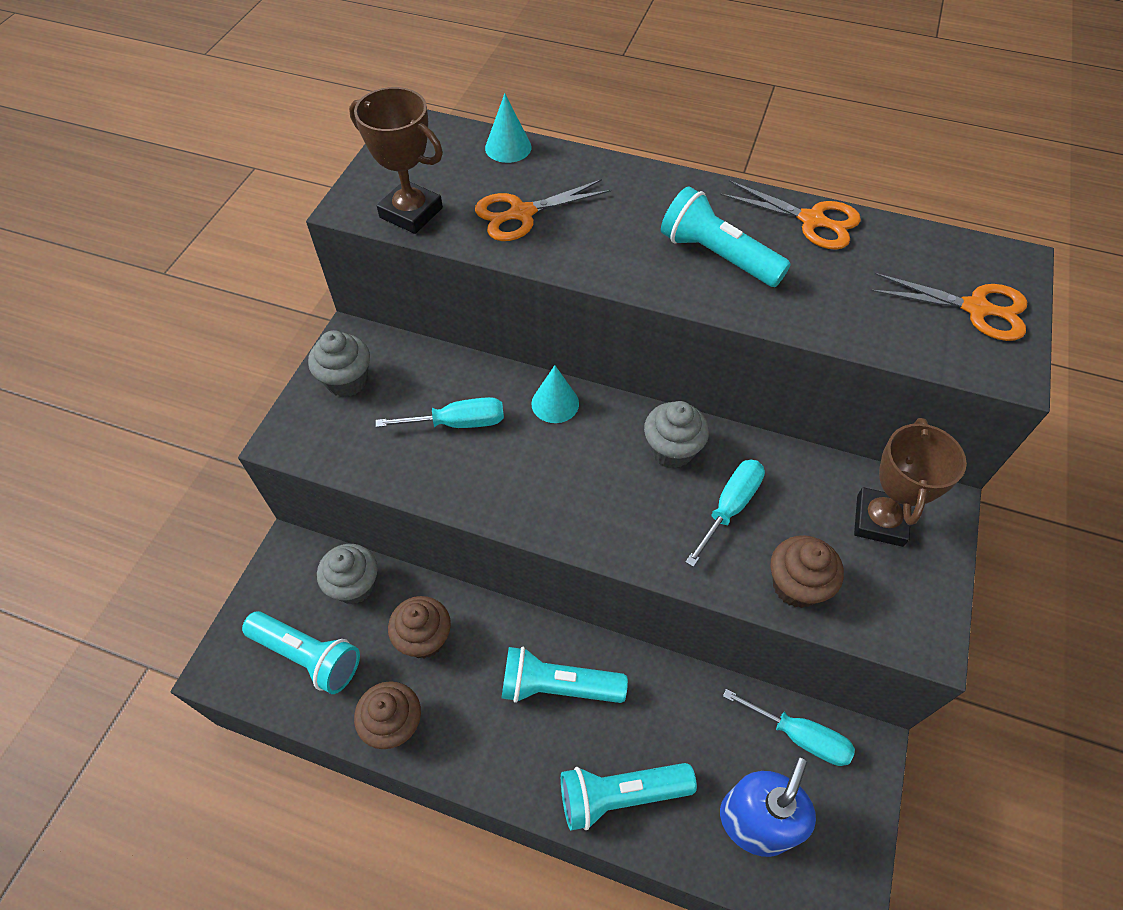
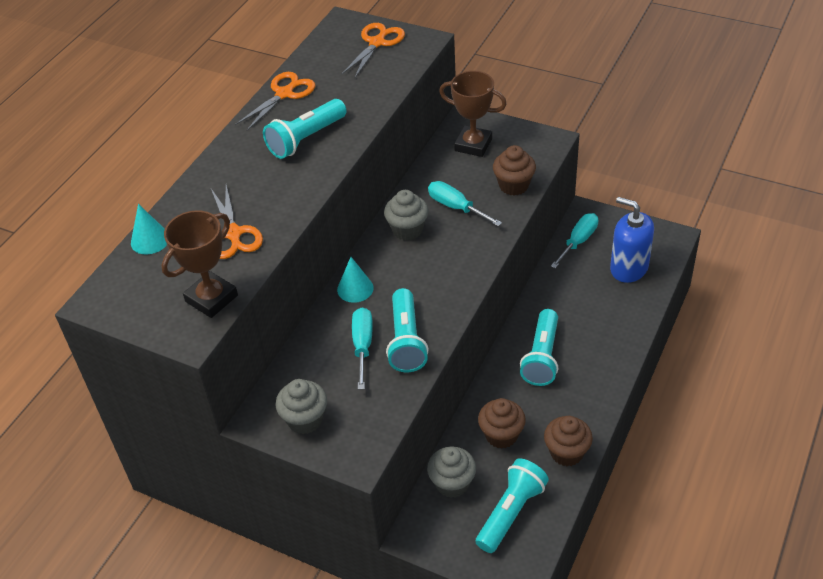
camera: 80 degrees left, 10 degrees down
(620, 795) = (614, 329): turquoise flashlight -> turquoise flashlight (406, 341)

